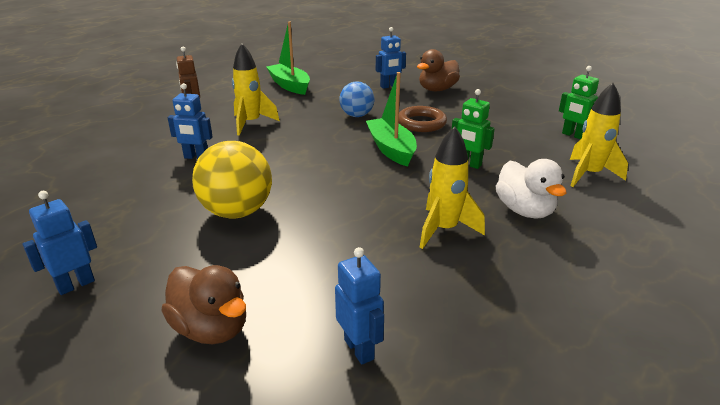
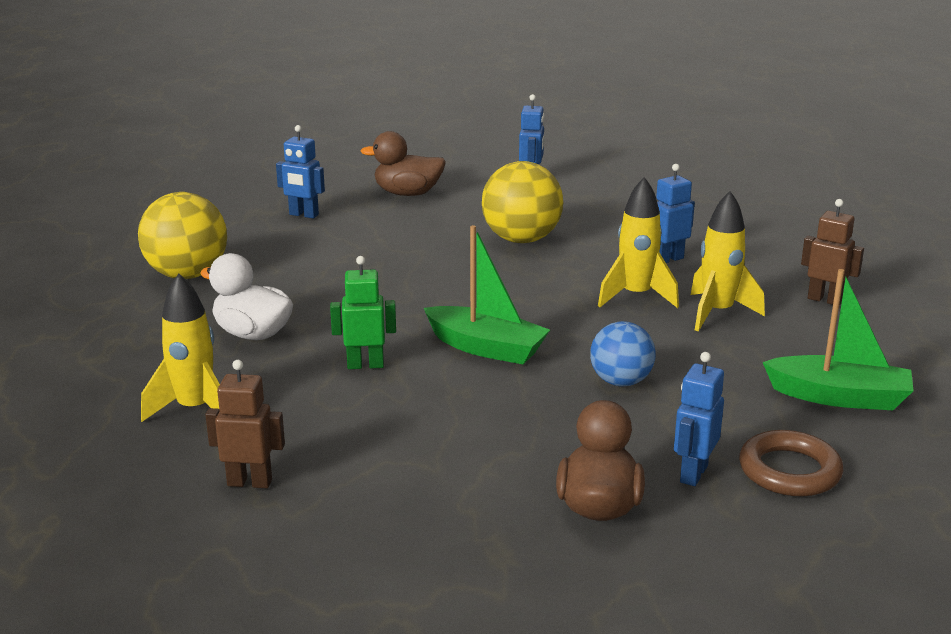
camera: 140 degrees right, 5 degrees down
(421, 123) = (510, 407): brown ring -> brown ring (789, 471)
(444, 230) = (319, 289): yellow rocket -> yellow rocket (636, 296)
(550, 302) = (187, 274): none -> yellow ball
(573, 135) = (250, 482): green robot -> brown robot

